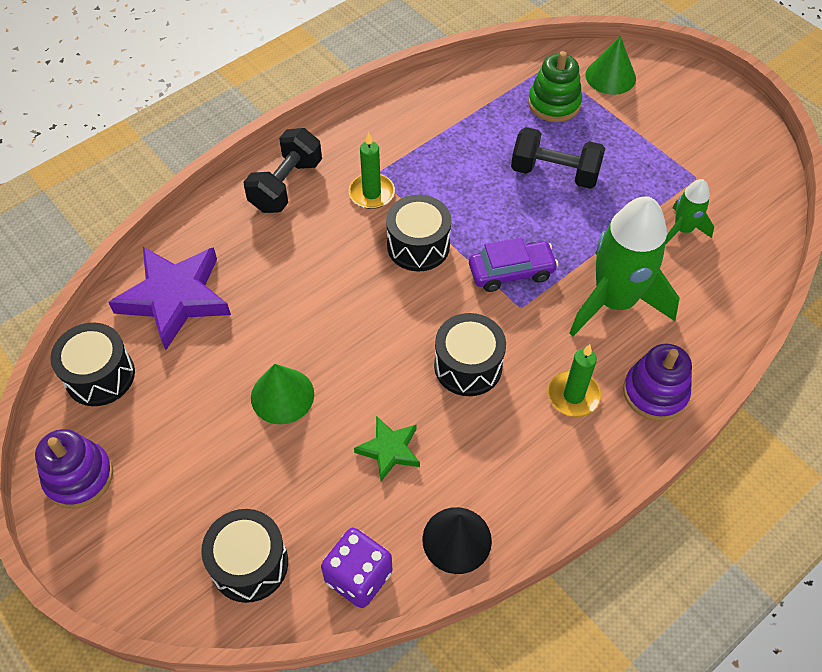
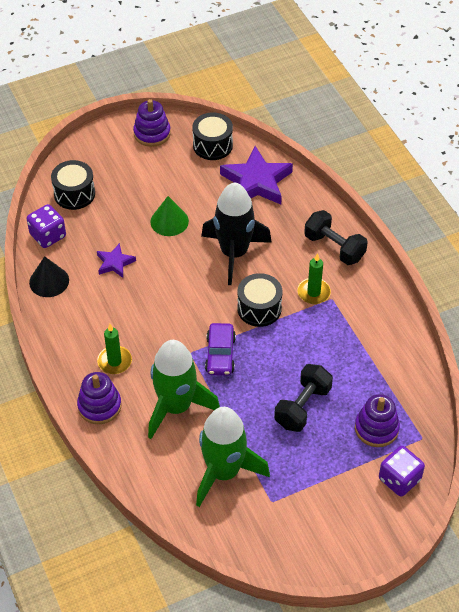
camera: 105 degrees right, 5 degrees down
(326, 295) = (234, 253): none -> black rocket
(389, 450) = (115, 263): green star -> purple star
(468, 366) = (156, 313): black drum -> none
(554, 103) = (376, 428): green stacking toy -> purple stacking toy
(610, 76) = (399, 479): green cone -> purple dice
(683, 229) = (224, 472): green rocket -> green rocket, size x2.02

